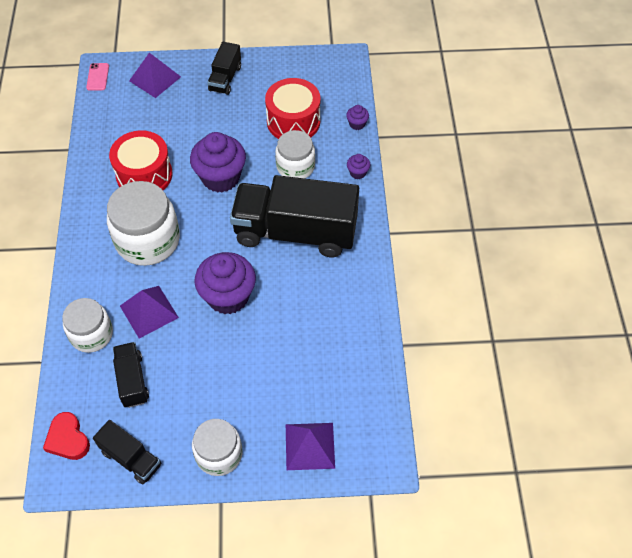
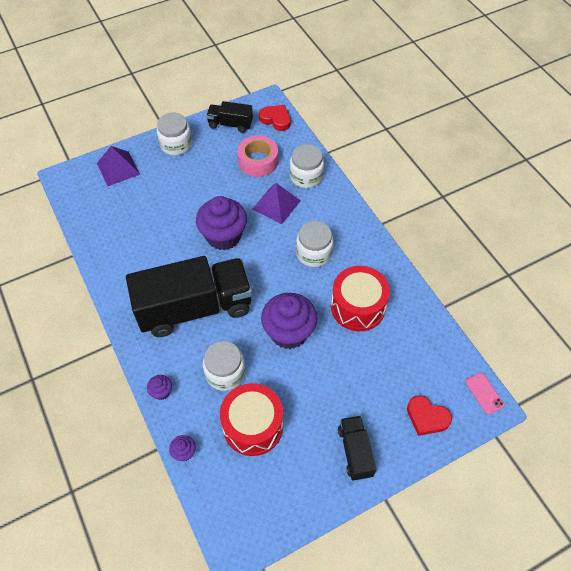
camera: 155 degrees right, 0 degrees up
(132, 380) = (258, 161): black truck -> pink tape
(147, 240) = (314, 253): white jar -> white jar, size x0.63
(155, 78) = (427, 417): purple pyramid -> red heart

